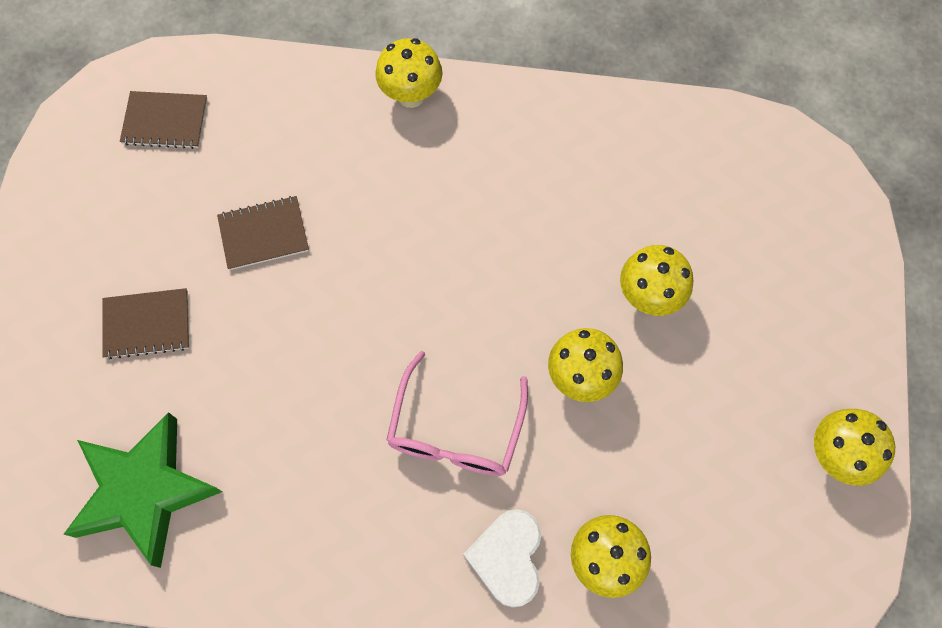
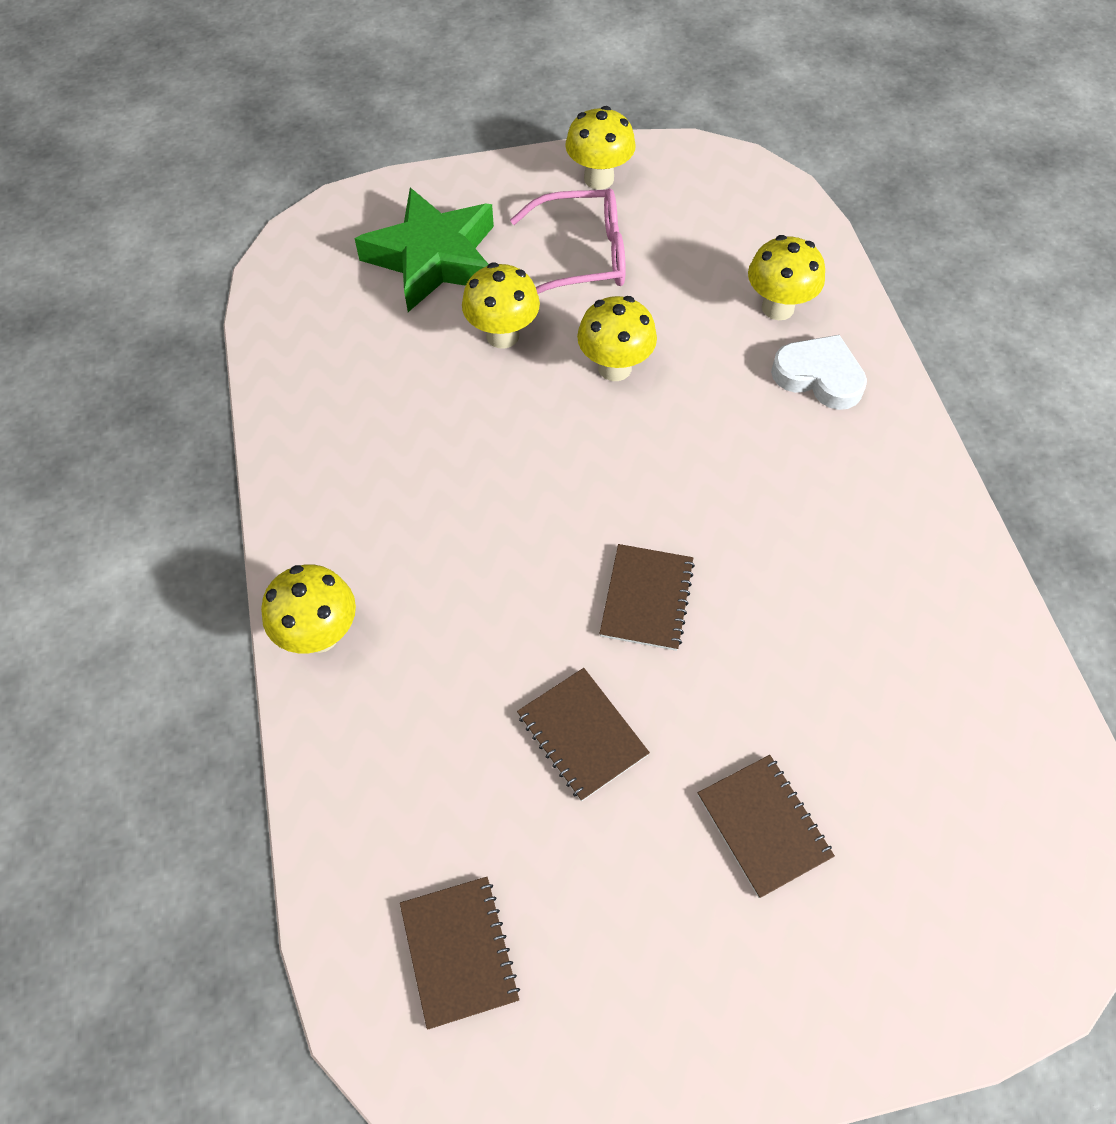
camera: 110 degrees left, 10 degrees down
(145, 491) = (952, 730): green star -> green star (433, 259)
(347, 316) = (646, 598): none -> brown notebook
(455, 430) = (722, 454): pink glasses -> pink glasses (582, 257)
(507, 558) = (819, 376): white heart -> white heart turned 135 degrees counterclockwise

